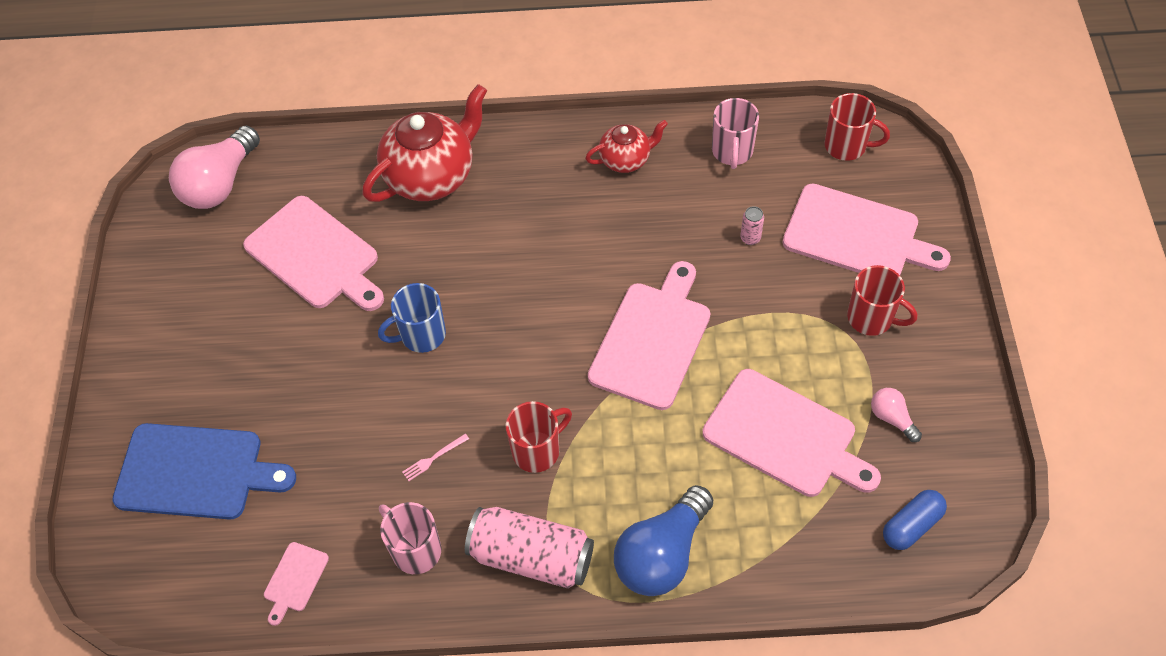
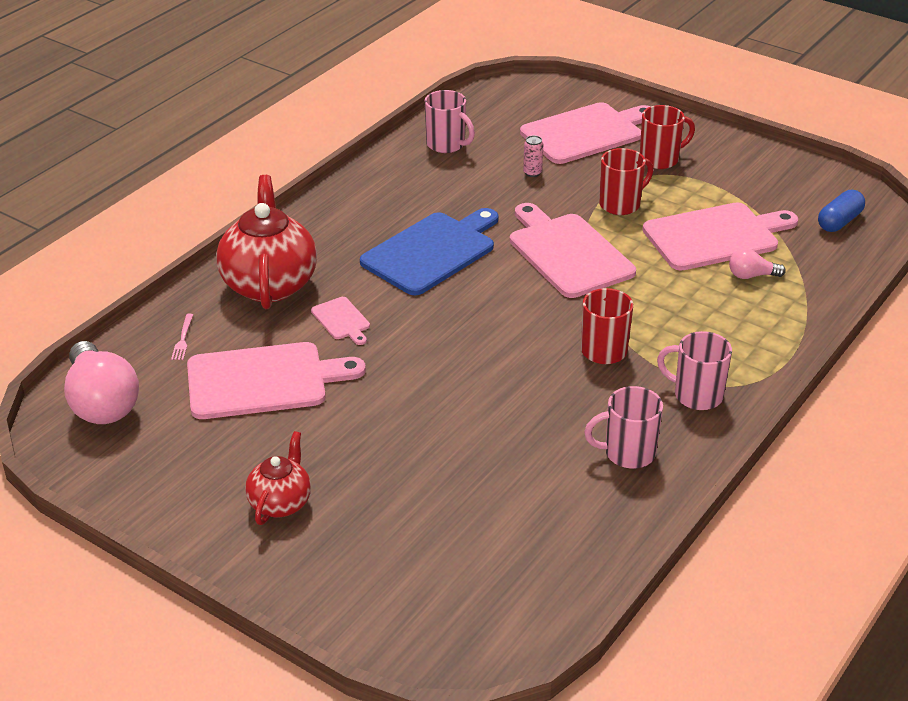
camera: 55 degrees left, 20 degrees down
(196, 472) = (406, 552): blue cutting board -> blue cutting board (432, 252)
(295, 580) = (586, 536): pink cutting board -> pink cutting board (341, 320)
(421, 335) = (423, 359): blue mug -> none
(433, 458) = (551, 405): pink fork -> pink fork (183, 339)
(531, 556) = (696, 395): pink can -> pink mug
(626, 159) = (388, 189): red teapot -> red teapot (280, 503)
(662, 555) = (757, 333): blue light bulb -> none
(847, 146) = (506, 101): red mug -> red mug (621, 204)
(892, 418) = (748, 189): pink light bulb -> pink light bulb (751, 276)
(911, 525) = (839, 221): blue capsule -> blue capsule turned 45 degrees clockwise

